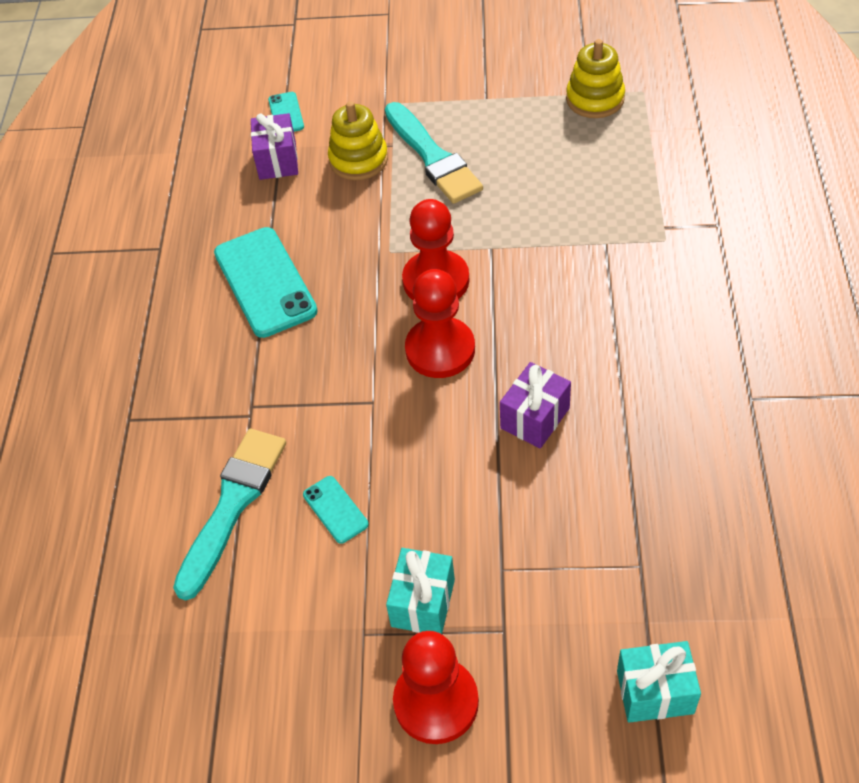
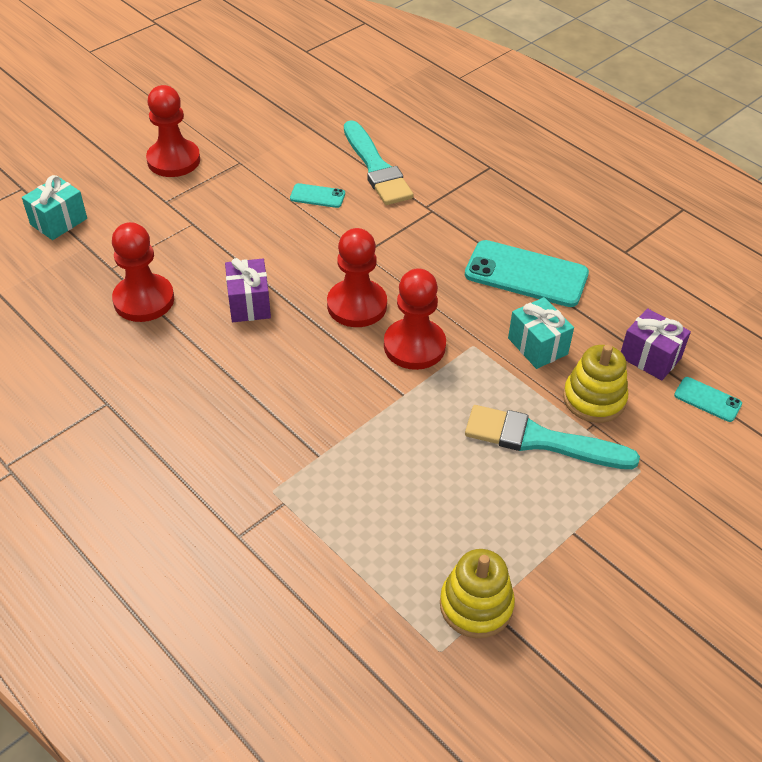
camera: 130 degrees right, 5 degrees down
(423, 603) = (222, 188): turquoise gift -> turquoise gift (537, 346)
(635, 495) = (144, 300): none -> red pawn

